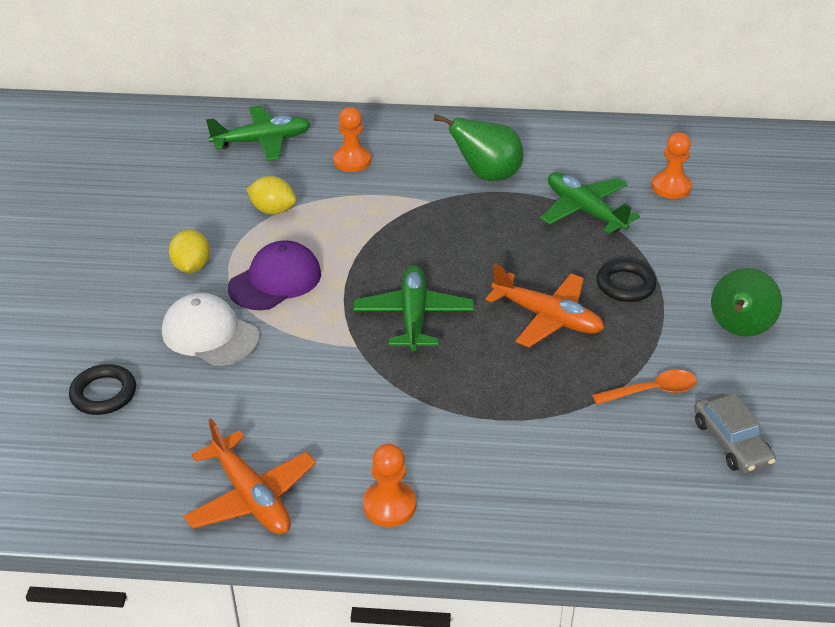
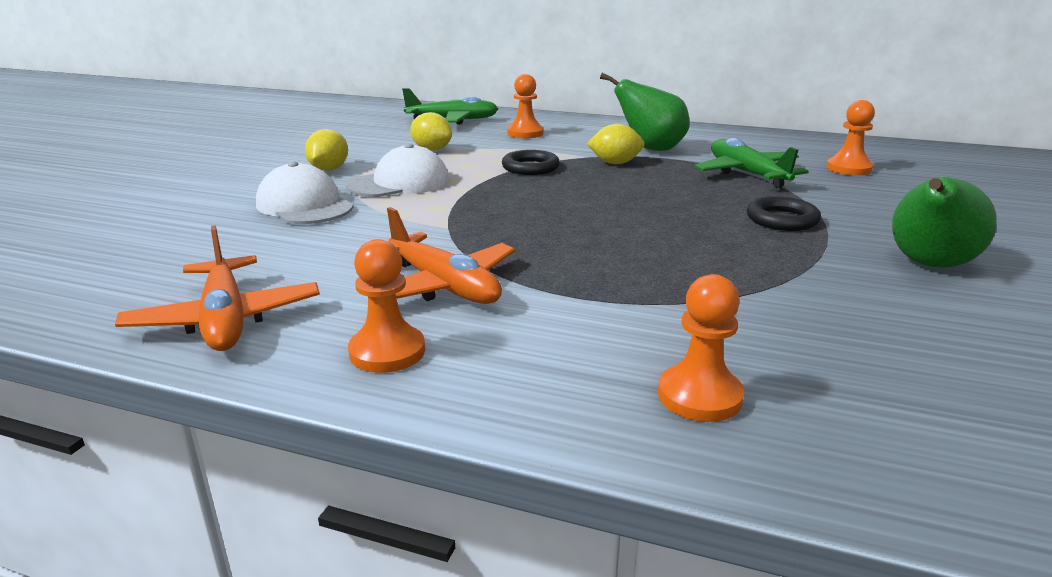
camera: 15 degrees right, 15 degrees down
(103, 393) = (160, 228): black ring -> black ring (530, 167)
(275, 281) = (399, 183): purple cap -> white cap
(413, 316) = (524, 216): green plane -> none
(461, 210) = (615, 163): none -> yellow lemon
(547, 318) = (678, 231): orange plane -> orange plane (444, 286)
(604, 504) = (699, 396): none -> orange pawn
(652, 391) = (799, 299): orange spoon -> none
(731, 442) = (917, 360): grey car -> none

